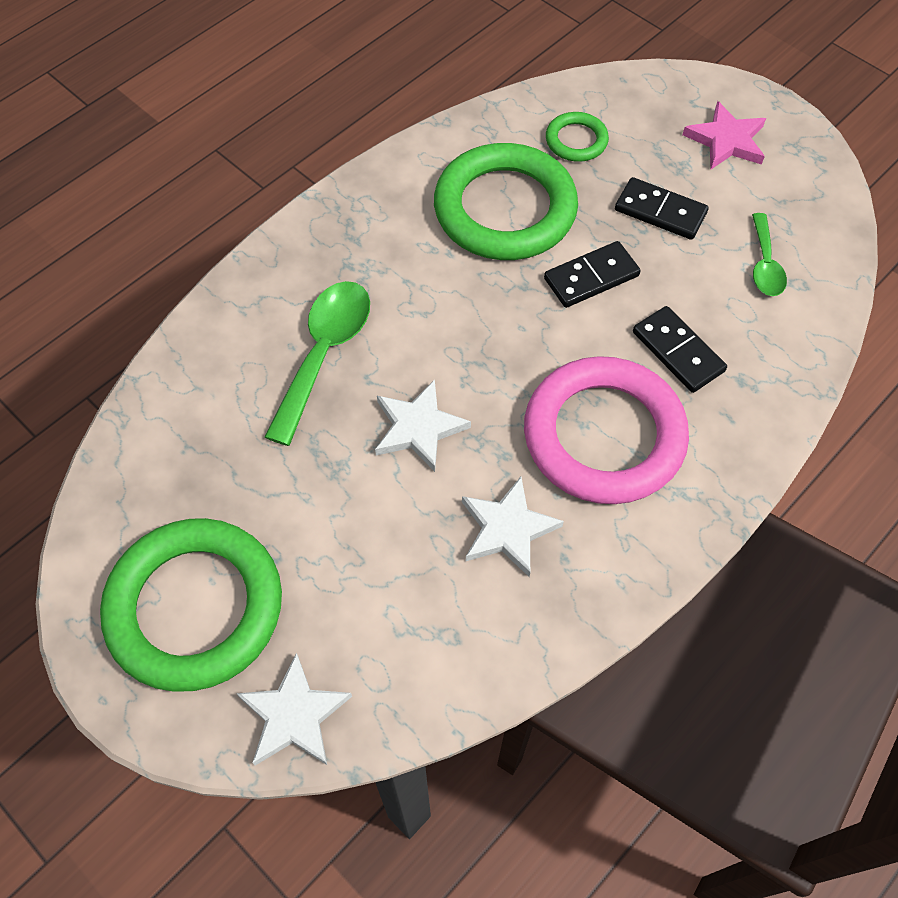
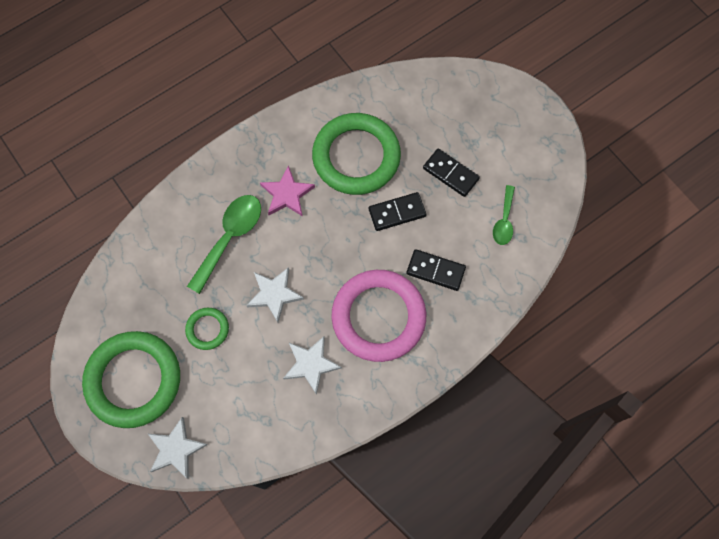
camera: 10 degrees right, 10 degrees up
(576, 140) = (411, 114): green ring -> green ring (207, 329)
(678, 351) = (435, 271): black domino -> black domino turned 45 degrees counterclockwise
(726, 140) = (506, 129): pink star -> pink star (287, 194)

